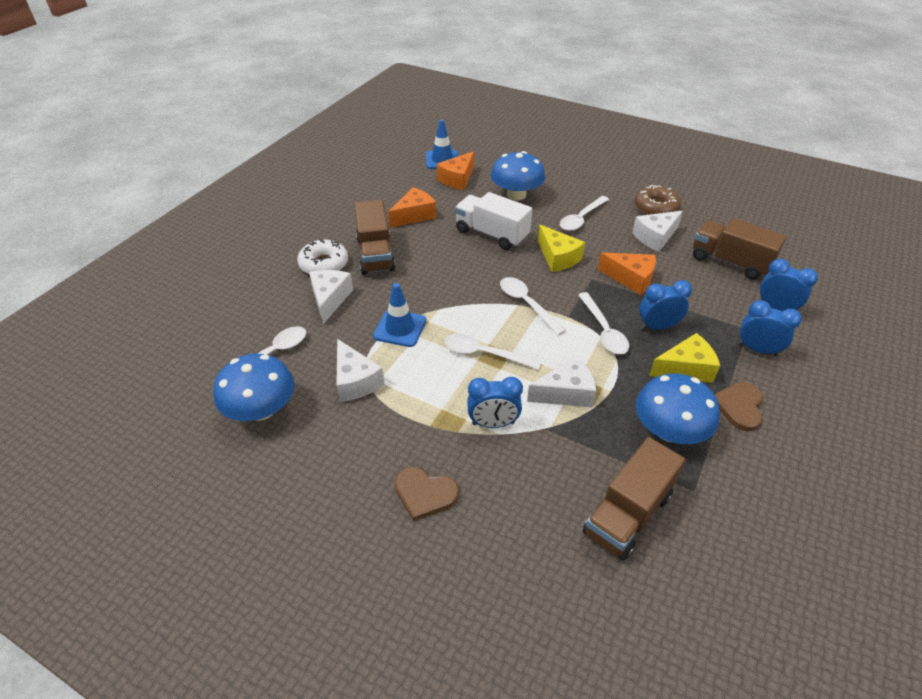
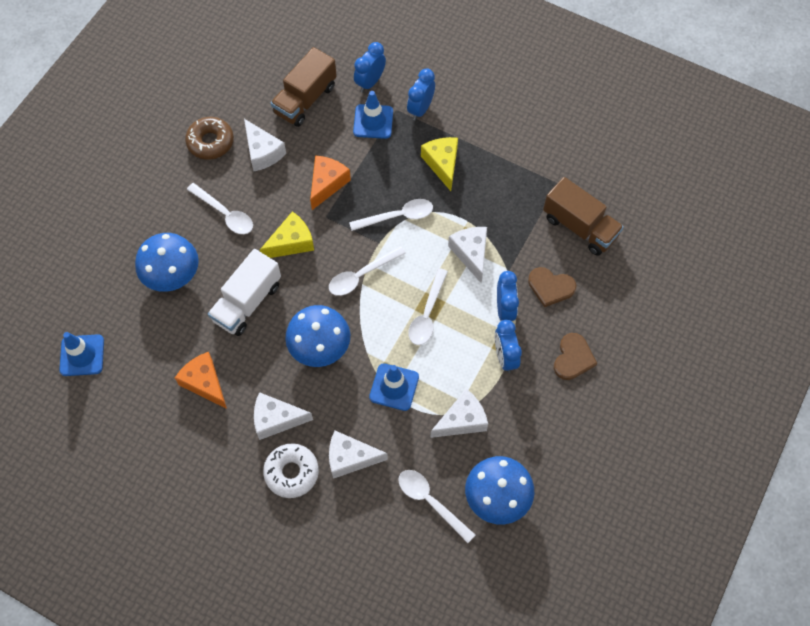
camera: 90 degrees left, 20 degrees up
(375, 254) = (276, 419): brown truck -> white cheese
(457, 179) = (130, 337): orange cheese -> none
(657, 327) = (393, 174): blue clock -> blue clock (505, 357)
(669, 430) = (506, 188): blue mushroom -> blue mushroom (319, 346)
(723, 311) = (373, 121): none -> blue traffic cone
(739, 406) = (481, 137): brown heart -> brown heart (550, 287)

